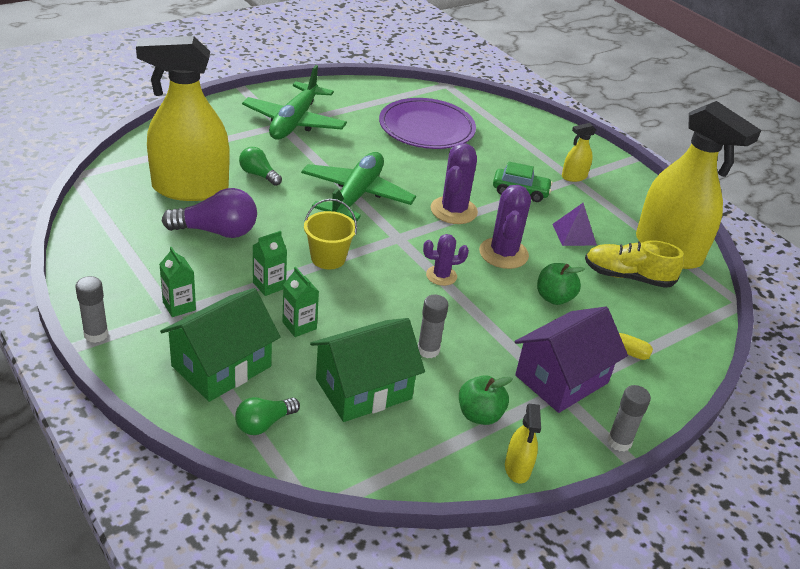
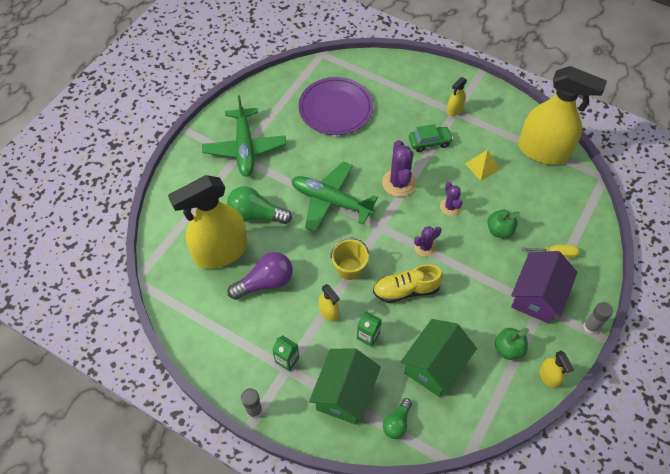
camera: 20 degrees left, 20 degrees up
(258, 175) = (256, 214): green light bulb -> green light bulb, size x1.67
(269, 285) = (329, 312): green carton -> yellow spray bottle
(356, 196) = (331, 201): green plane -> green plane turned 60 degrees counterclockwise
(428, 350) = (452, 314): grey glue stick -> none
(503, 253) = (450, 207): purple cactus -> purple cactus, size x0.60
(574, 234) = (482, 166): purple pyramid -> yellow pyramid
(628, 277) = (531, 188): yellow shoe -> yellow shoe (406, 290)

